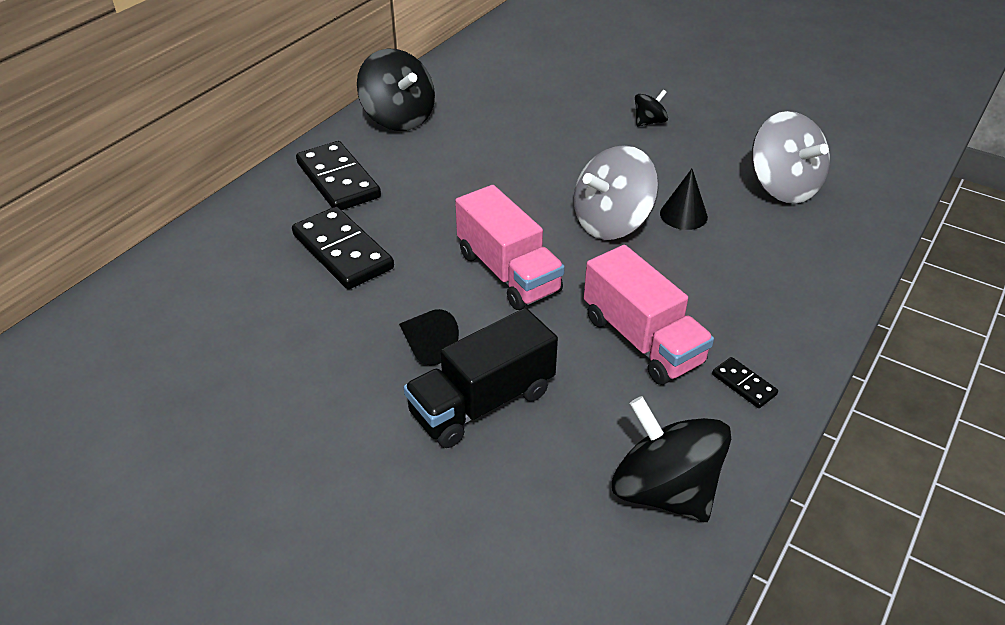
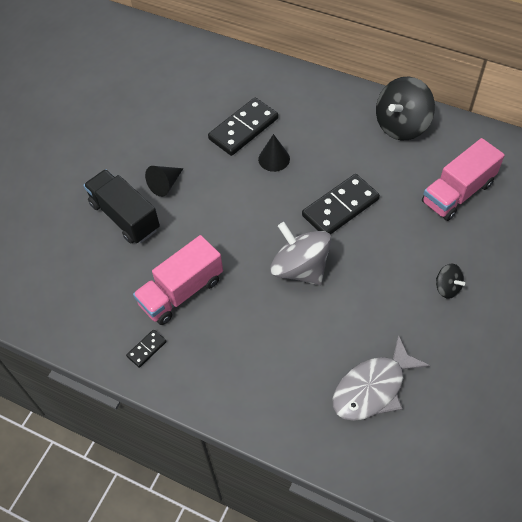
camera: 85 degrees right, 15 degrees up
(338, 180) = (316, 109): black domino -> black domino (340, 207)
(508, 272) = (236, 214): pink truck -> pink truck (457, 193)
(664, 490) = (66, 306): black spinning top -> none
(683, 215) = (319, 314): black cone -> black cone (274, 159)
(782, 187) = (373, 388): grey spinning top -> grey fish

